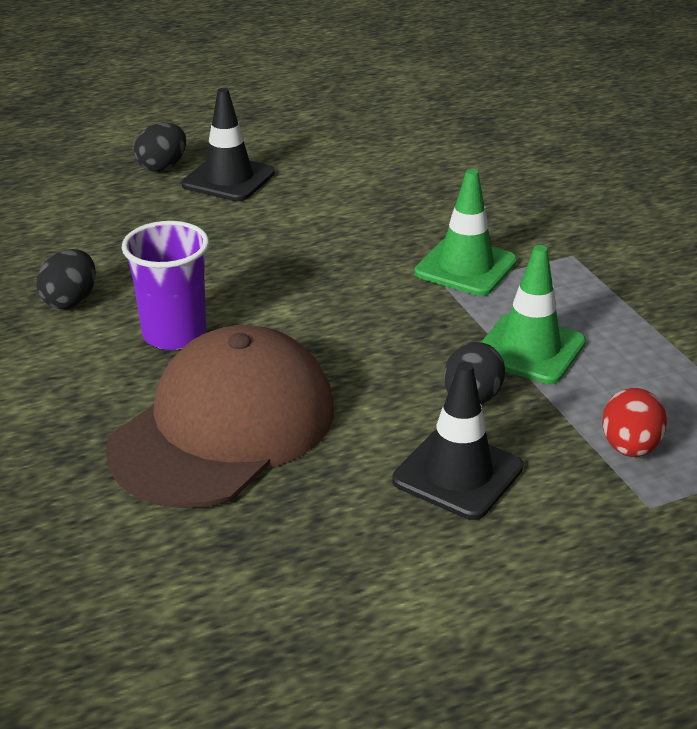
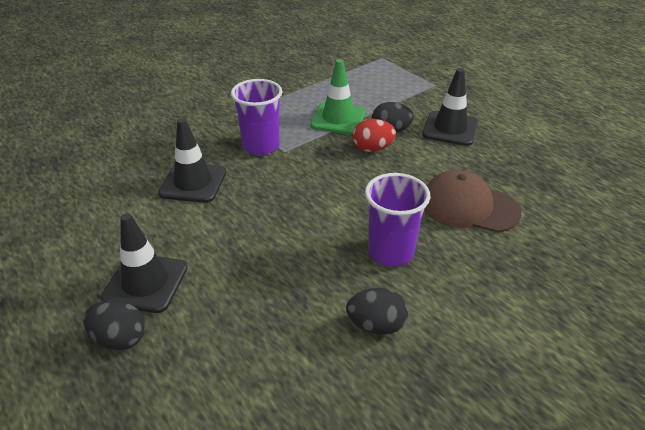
camera: 105 degrees left, 5 degrees up
(224, 428) = (469, 206): brown cap -> brown cap, size x0.65
(394, 211) = (193, 183): none -> black traffic cone
(465, 267) = (261, 146): green traffic cone -> purple cup
(630, 447) = (400, 90): red egg -> red egg (372, 148)

